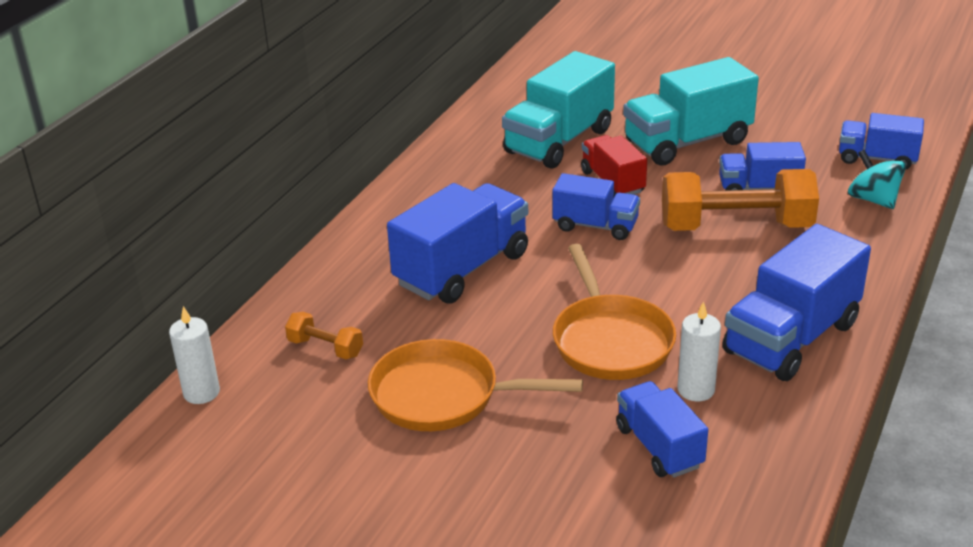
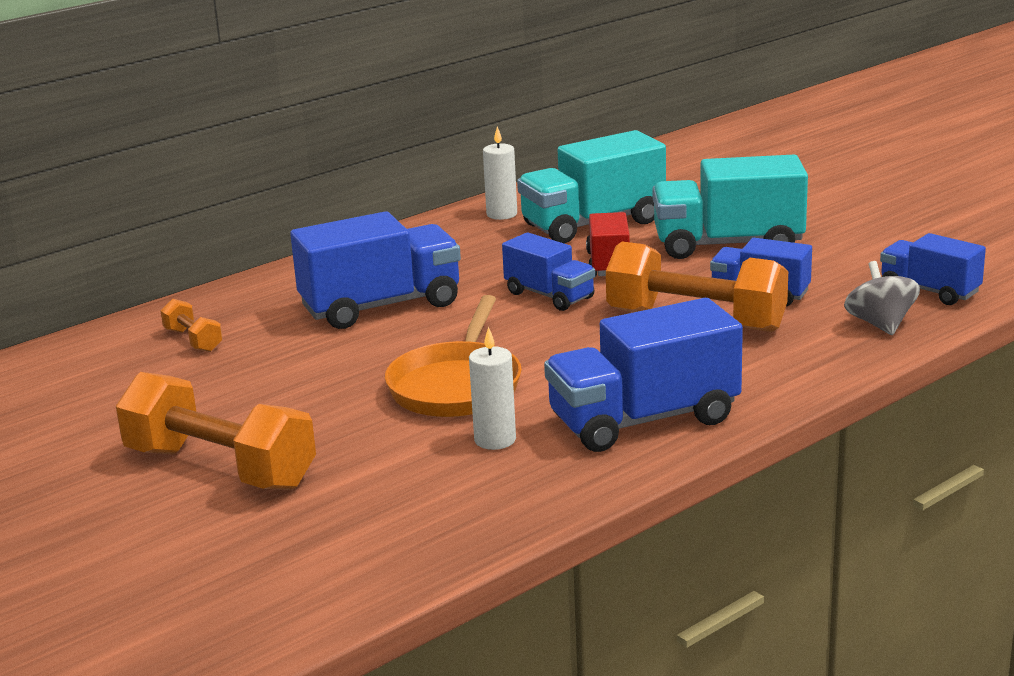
camera: 25 degrees right, 10 degrees down
(201, 392) = (57, 351): white candle -> white candle (502, 214)
(443, 395) = (254, 394): orange pan -> none
(493, 486) = (220, 468): none -> orange dumbbell
(659, 447) = (406, 475): blue truck -> none
(873, 200) = (880, 324): turquoise spinning top -> grey spinning top

